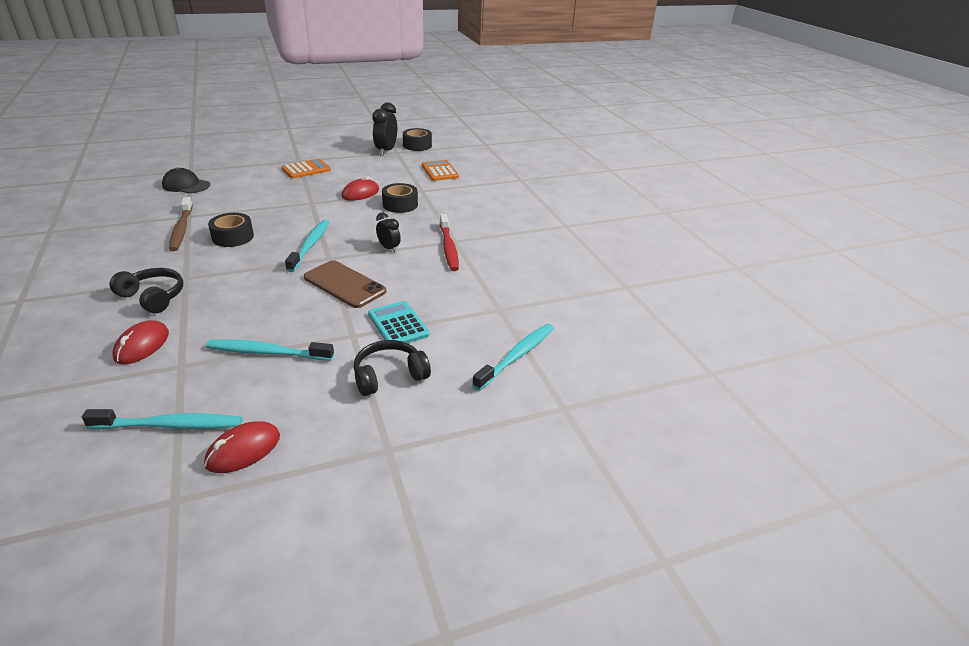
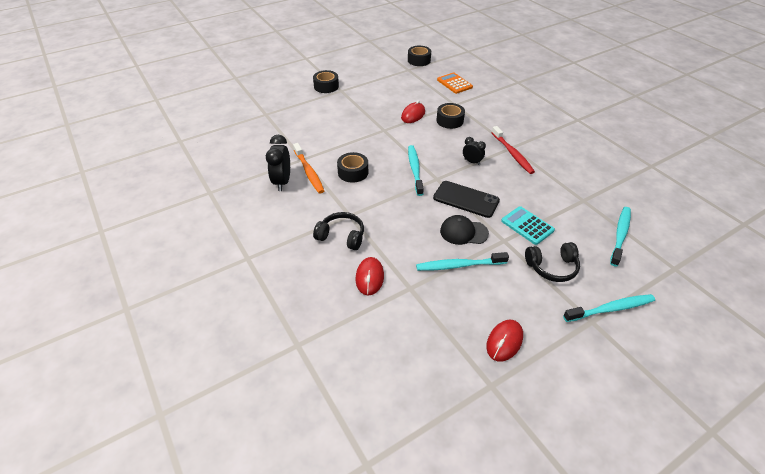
camera: 10 degrees left, 10 degrees up
(170, 425) = (443, 334): turquoise toothbrush -> turquoise toothbrush (610, 309)
(181, 229) = (309, 172): brown toothbrush -> orange toothbrush
(186, 185) = (275, 130): black cap -> black cap (463, 232)
(285, 155) = (326, 86): none -> black tape
(306, 169) = (354, 98): orange calculator -> none
(344, 284) = (466, 199): brown phone -> black phone
(386, 151) = (400, 70): black clock -> black clock (282, 182)
(389, 376) = (552, 267): black headphones -> black headphones turned 150 degrees counterclockwise

